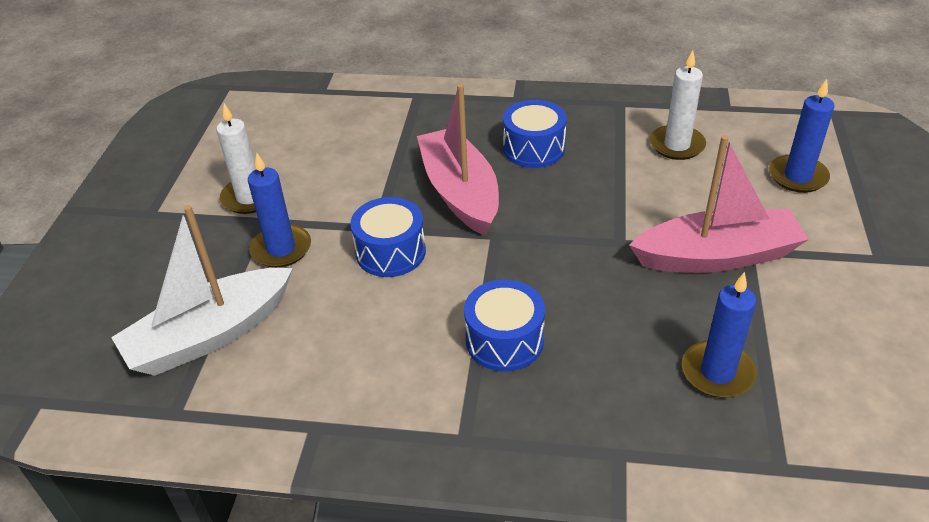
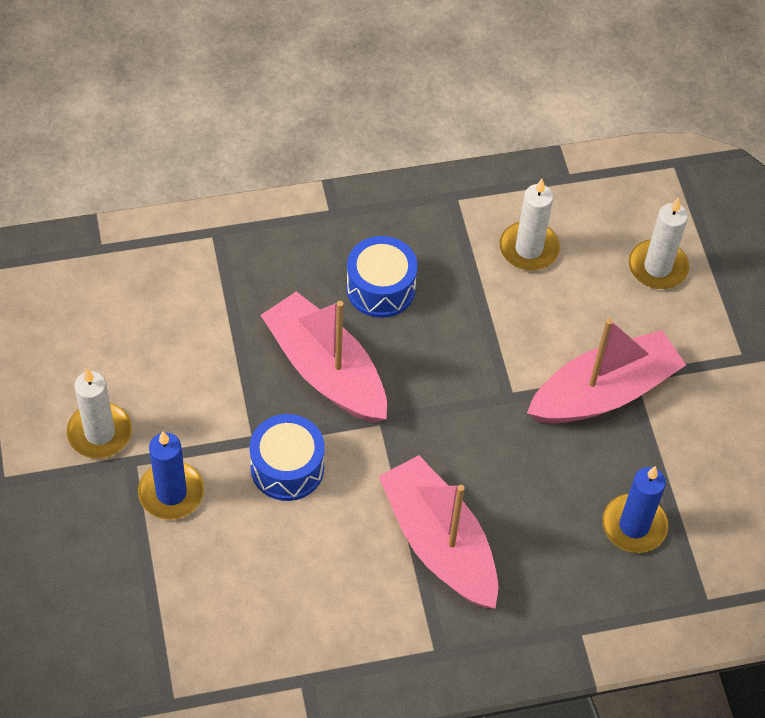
camera: 25 degrees left, 15 degrees up
(210, 335) = (155, 614): white boat -> none
(504, 340) = (439, 543): blue drum -> pink boat
(797, 176) = (657, 267): blue candle -> white candle

